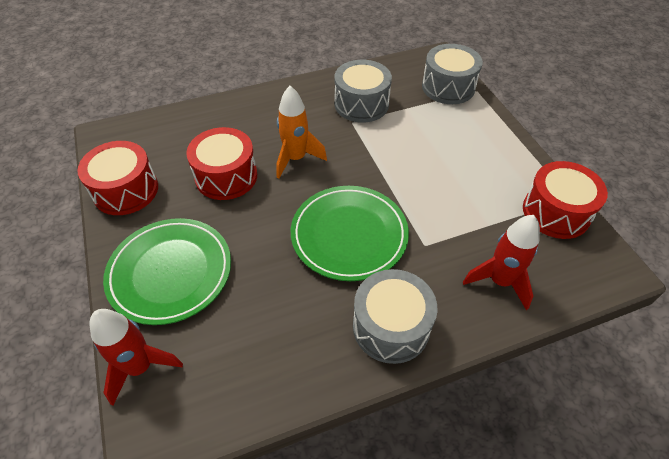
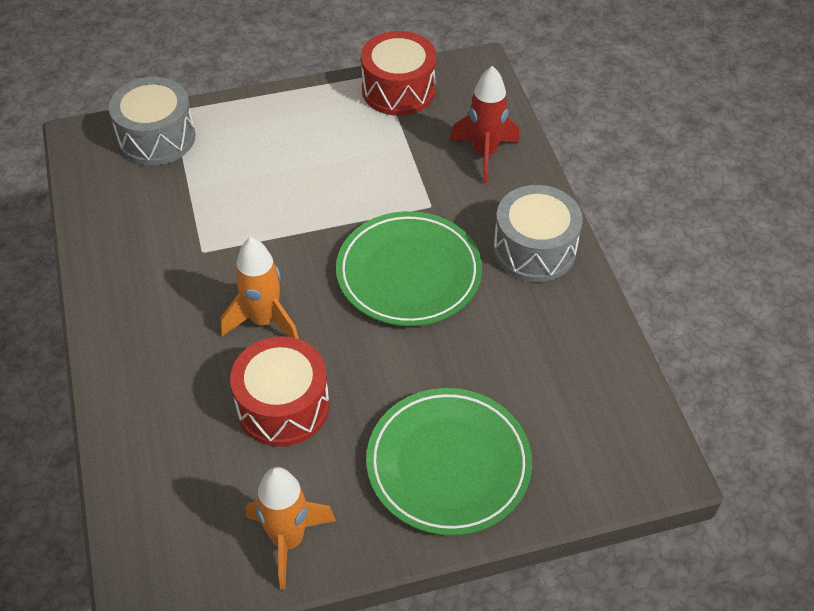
camera: 85 degrees left, 0 degrees up
(126, 190) = (288, 540): red drum -> orange rocket
(140, 367) = (580, 484): red rocket -> none
(361, 104) = (165, 236): grey drum -> none

